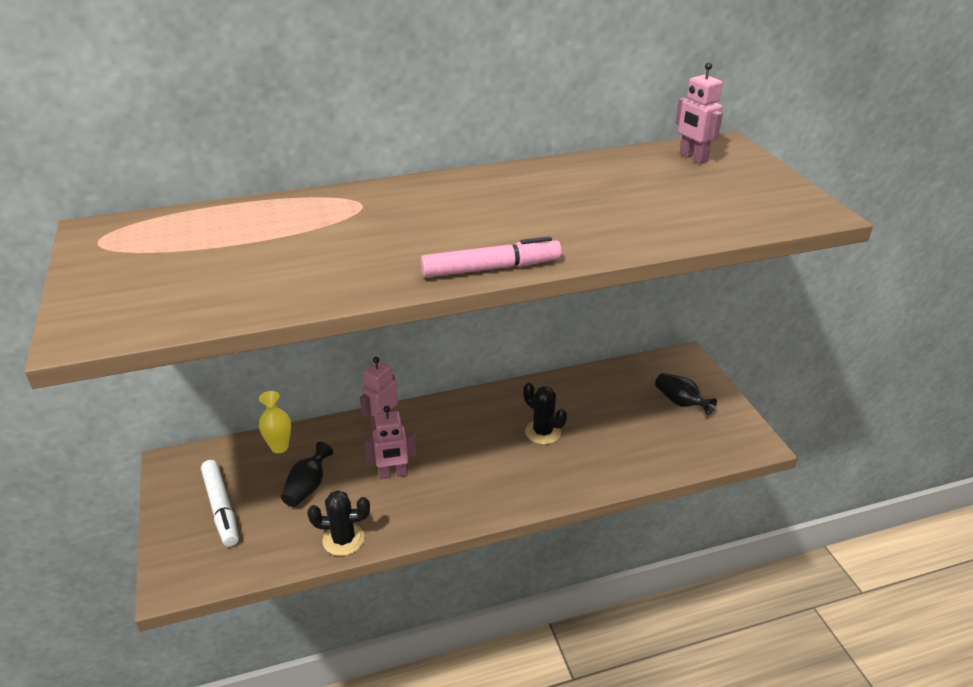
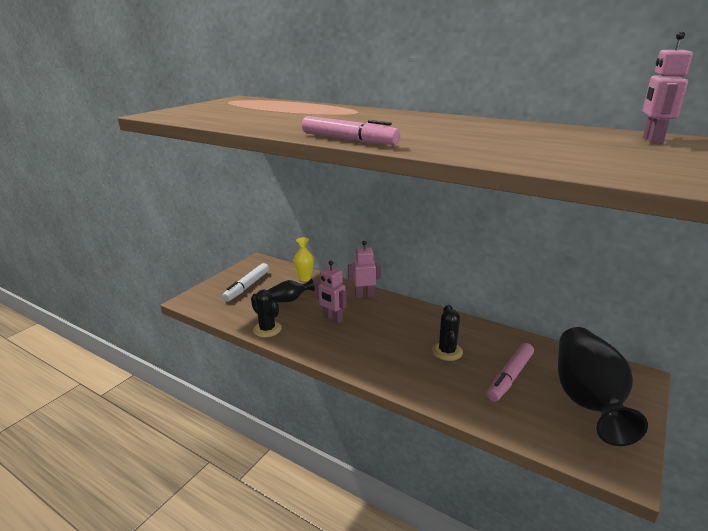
camera: 50 degrees right, 10 degrees down
(615, 421) = (510, 377): none -> pink marker
(680, 402) = (587, 399): black vase -> black vase, size x2.19

